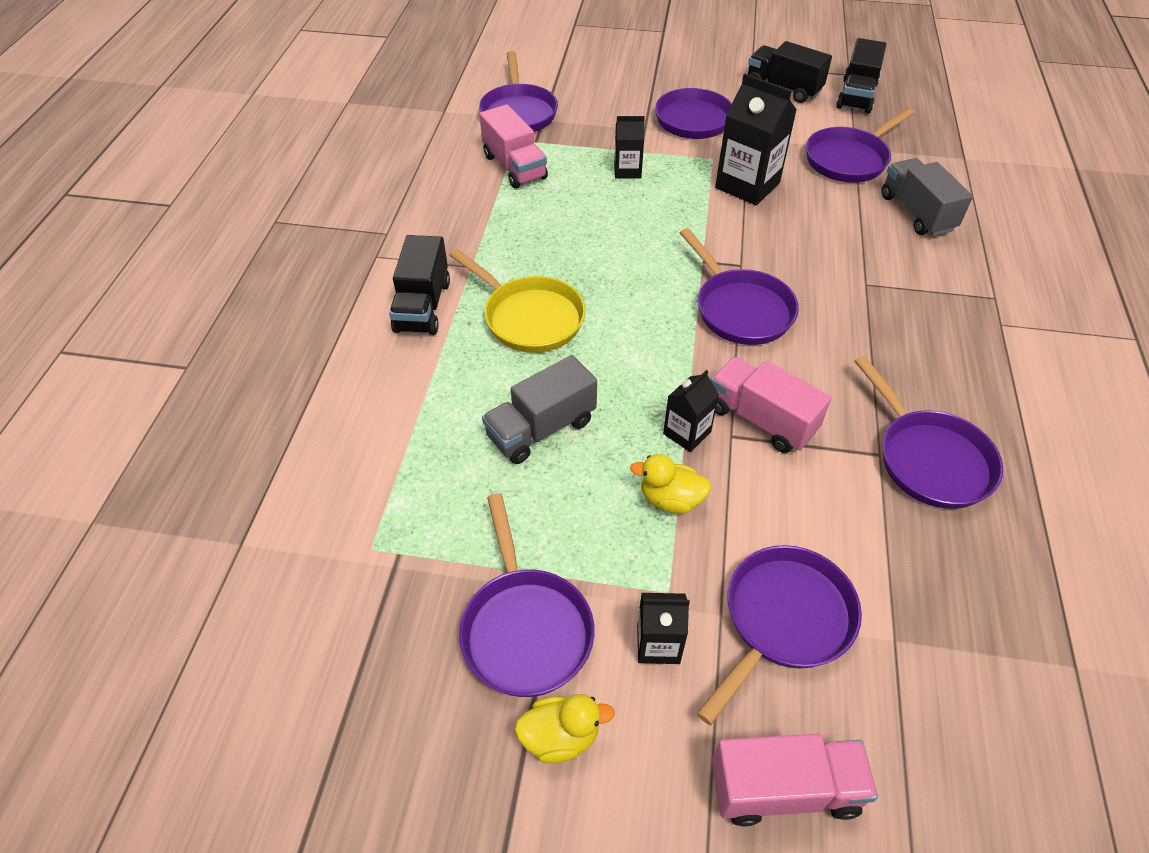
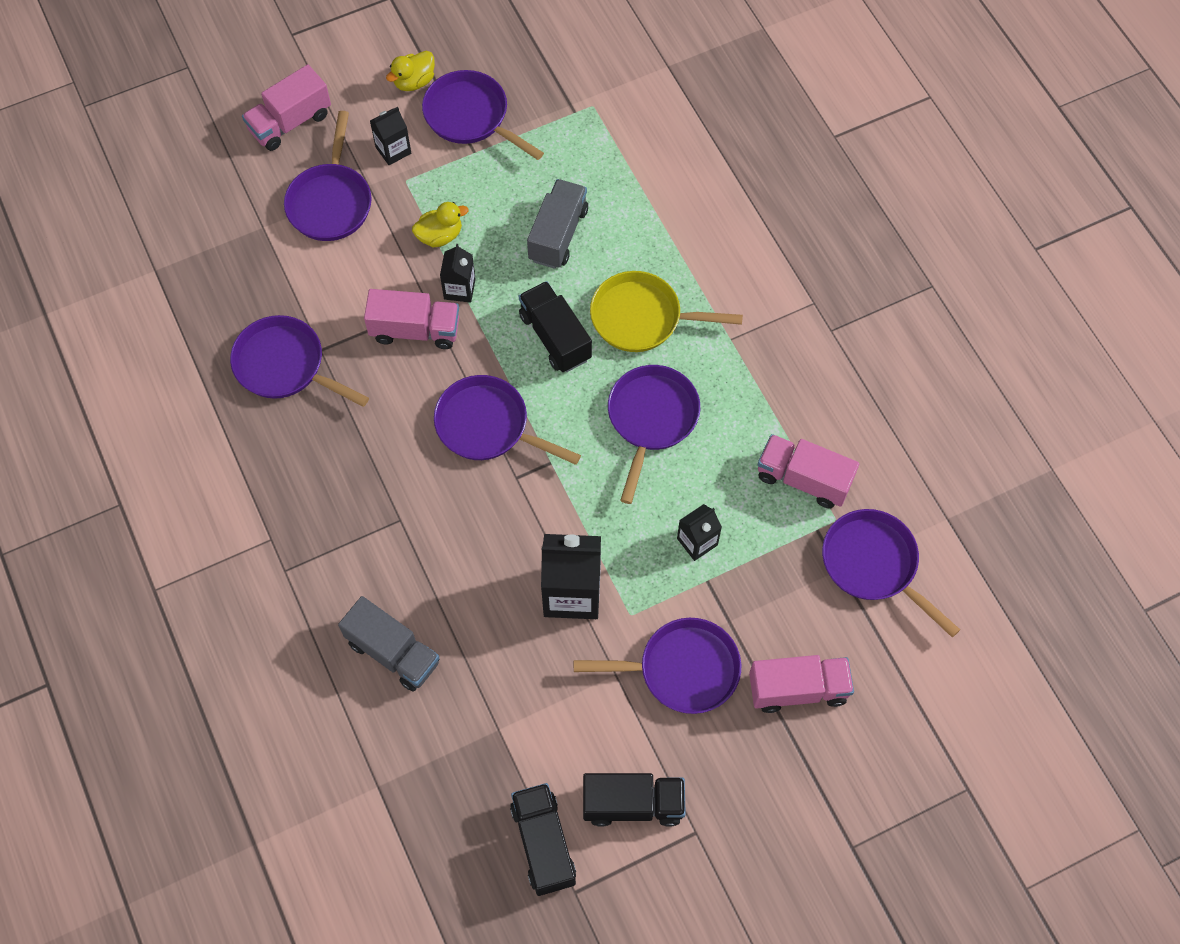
camera: 145 degrees right, 15 degrees up
(422, 306) = (729, 279): black truck -> black truck (555, 337)
(630, 88) = (798, 689): none -> pink truck
(849, 159) = (495, 703): purple pan -> purple pan (651, 419)

